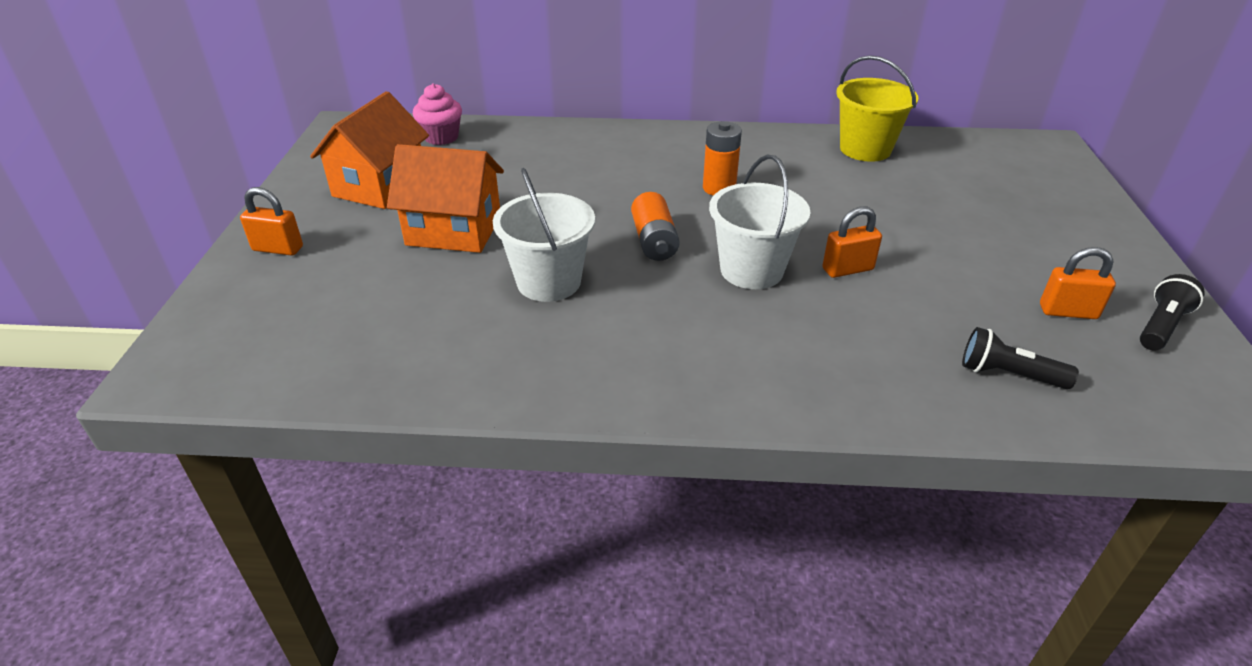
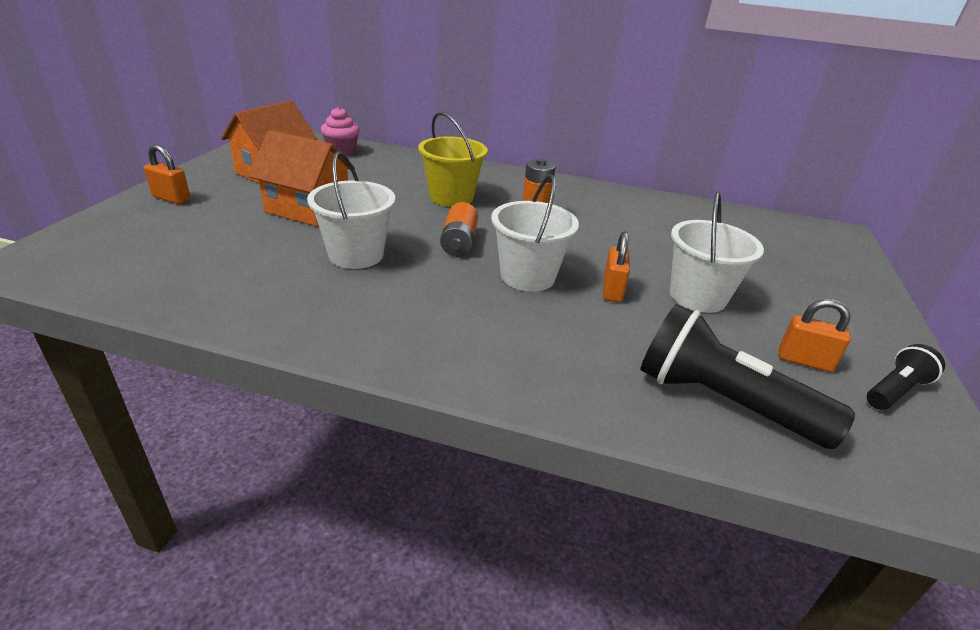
camera: 10 degrees right, 5 degrees down
(847, 269) = (612, 290): orange padlock -> orange padlock turned 75 degrees counterclockwise
(865, 149) = (672, 210): yellow bucket -> yellow bucket (451, 197)
(937, 258) = (697, 296): none -> white bucket
(1008, 374) = (722, 401): black flashlight -> black flashlight, size x1.89

